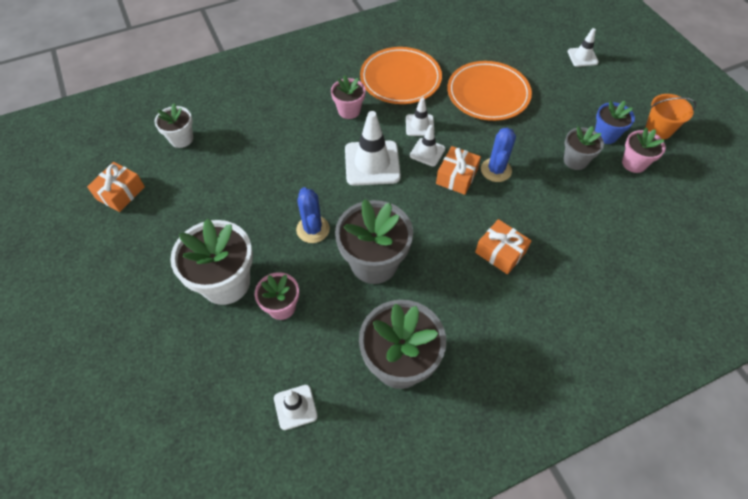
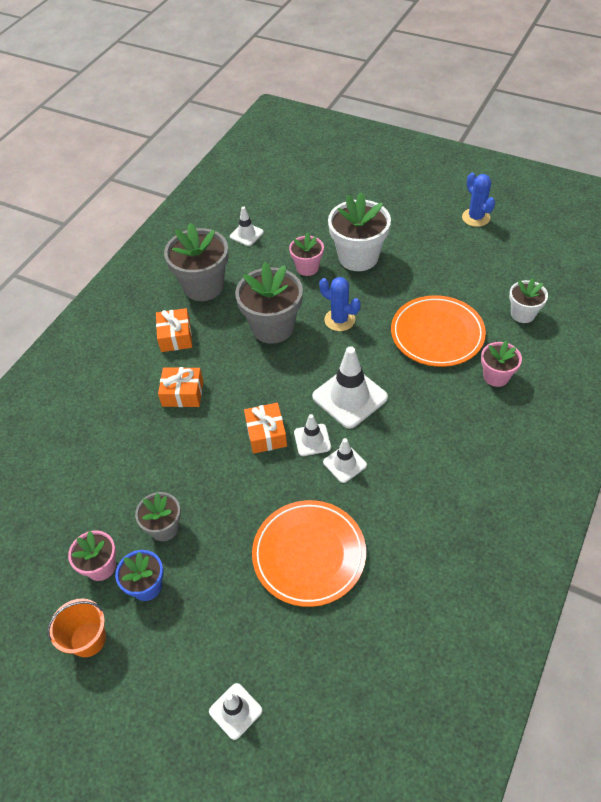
camera: 145 degrees right, 5 degrees down
(120, 193) = (502, 256): orange gift -> orange gift (175, 336)
(349, 110) = (424, 433): pink flower pot -> pink flower pot (496, 376)
(400, 79) = (416, 507): orange plate -> orange plate (437, 334)
(496, 170) = (235, 464): blue cactus -> blue cactus (476, 217)

